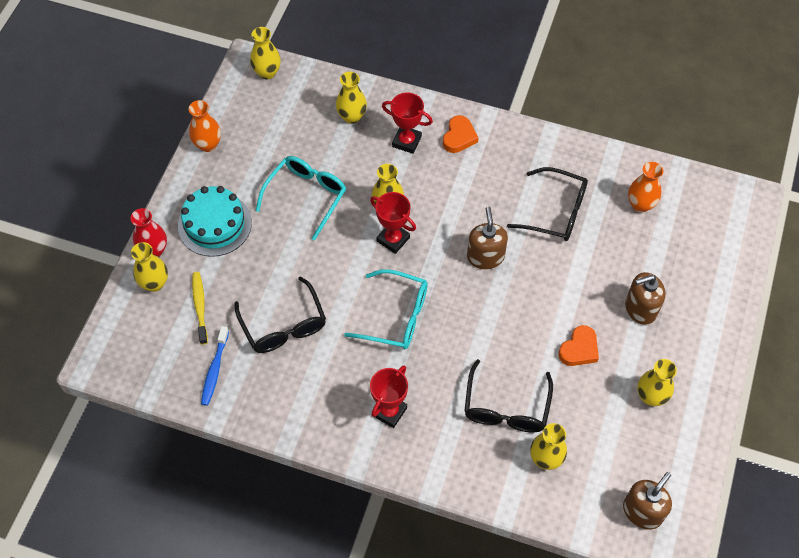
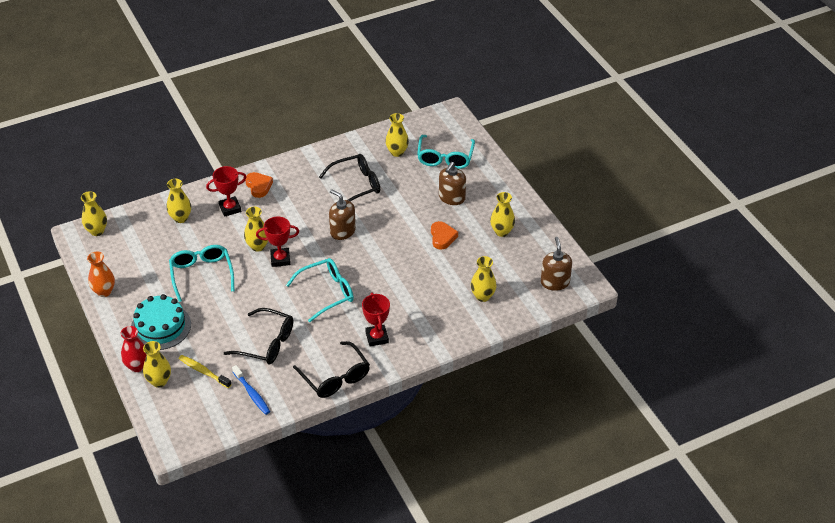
camera: 45 degrees left, 15 degrees down
(506, 406) = (436, 289): black glasses -> black glasses (335, 377)
(640, 205) = (397, 152): orange vase -> yellow vase
(686, 252) = (445, 157): none -> turquoise glasses

